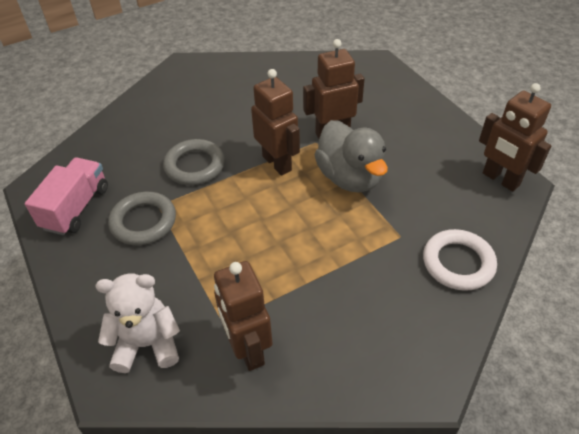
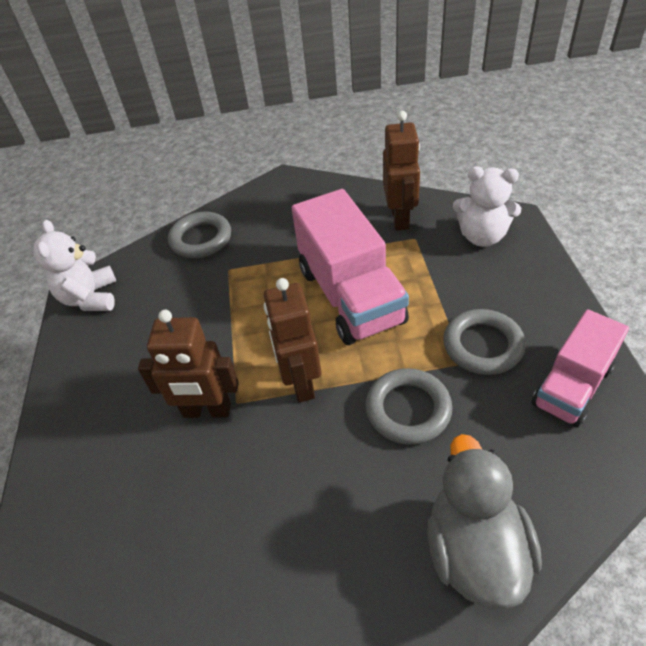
camera: 155 degrees left, 0 degrees up
(268, 238) = (350, 296): none -> pink truck
(349, 177) = (231, 340): grey duck -> grey duck (474, 549)
(458, 263) = (201, 239): white ring -> grey ring
(500, 179) = (90, 298): brown robot -> white teddy bear

